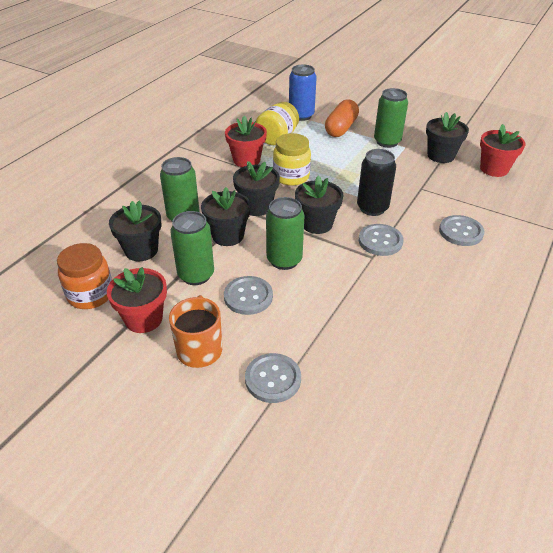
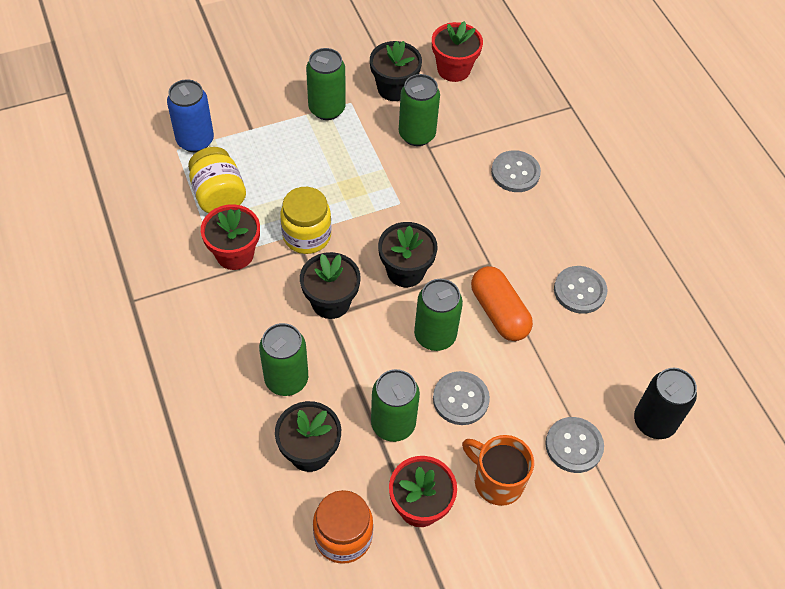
camera: 55 degrees left, 15 degrees up
(228, 236) = (355, 358): black flower pot -> none
(341, 128) = (260, 126): orange capsule -> orange capsule (499, 312)
(372, 208) = (422, 209): black can -> black can (654, 422)
(380, 241) = (475, 241): grey button -> grey button (579, 291)
(422, 179) = (417, 134): none -> green can

